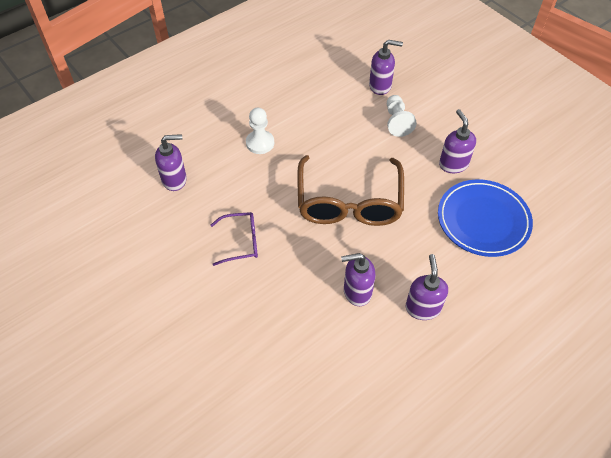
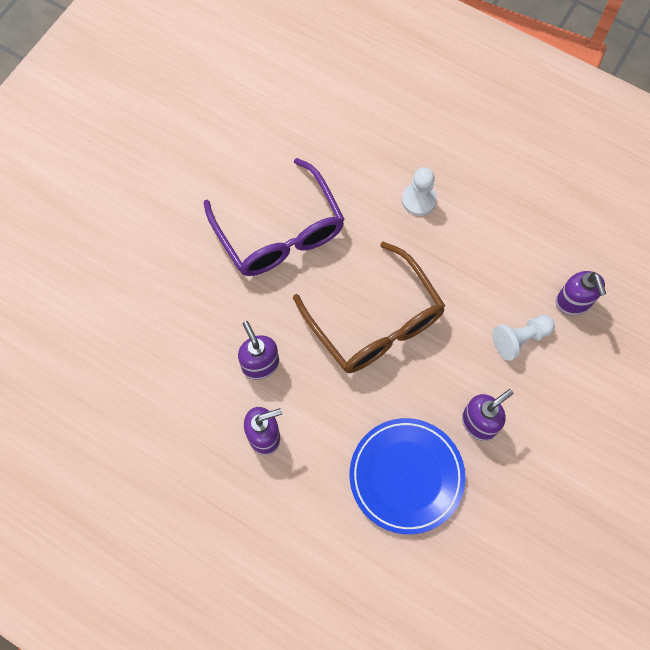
camera: 70 degrees right, 15 degrees up
(175, 180) = (332, 138): purple soap dispenser -> none
(240, 242) = (279, 231): purple glasses -> purple glasses, size x2.01
(349, 201) = (374, 321): brown glasses -> brown glasses turned 105 degrees counterclockwise

